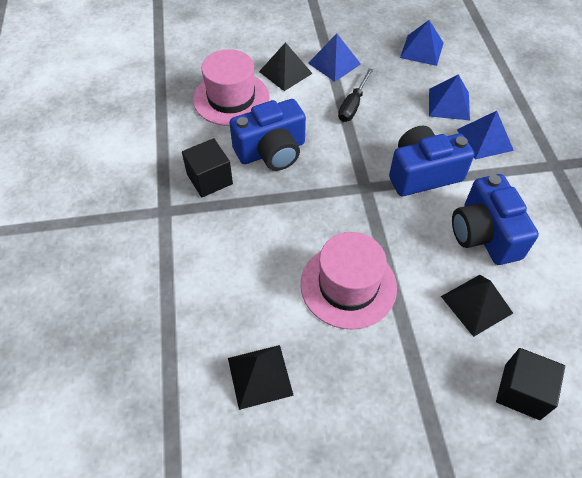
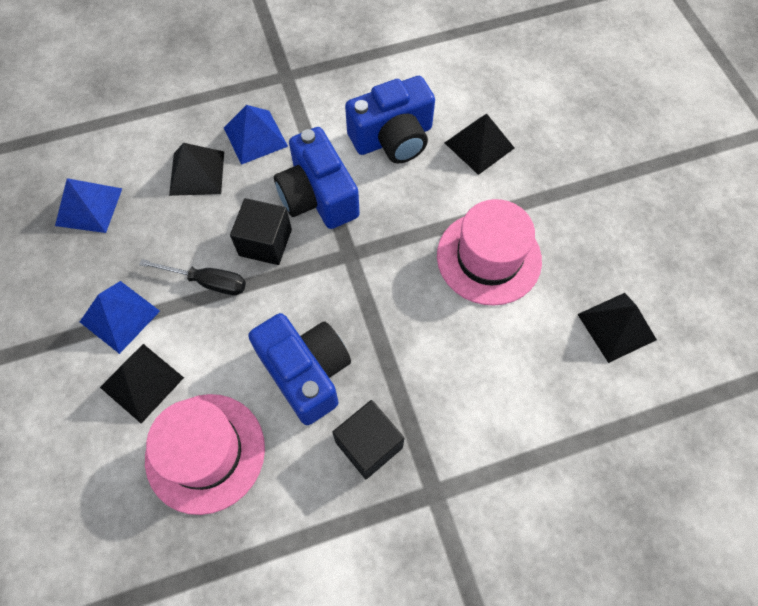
camera: 100 degrees left, 10 degrees up
(449, 104) = (197, 173): blue pyramid -> black pyramid
(522, 391) = (556, 113): black cube -> black cube (265, 242)

